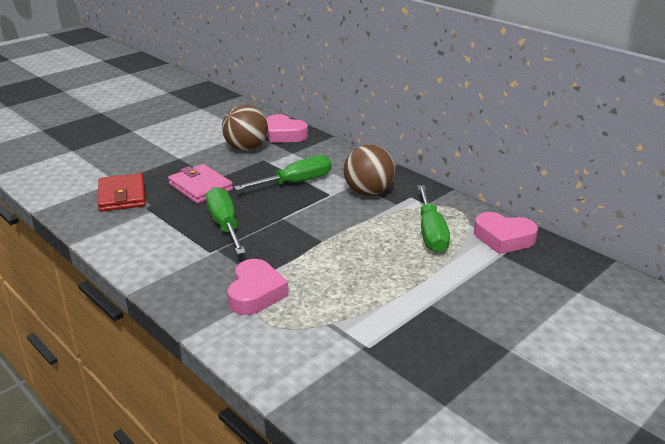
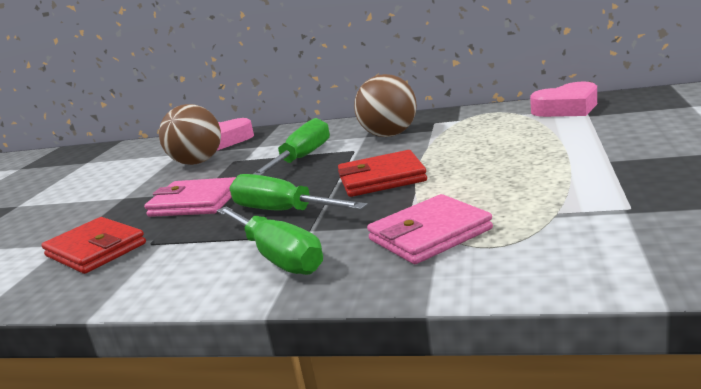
camera: 30 degrees left, 10 degrees down
(255, 293) = (429, 234): pink heart -> pink wallet
(303, 231) = (381, 179): none -> red wallet
(430, 233) = (502, 130): green screwdriver -> green screwdriver (278, 257)

